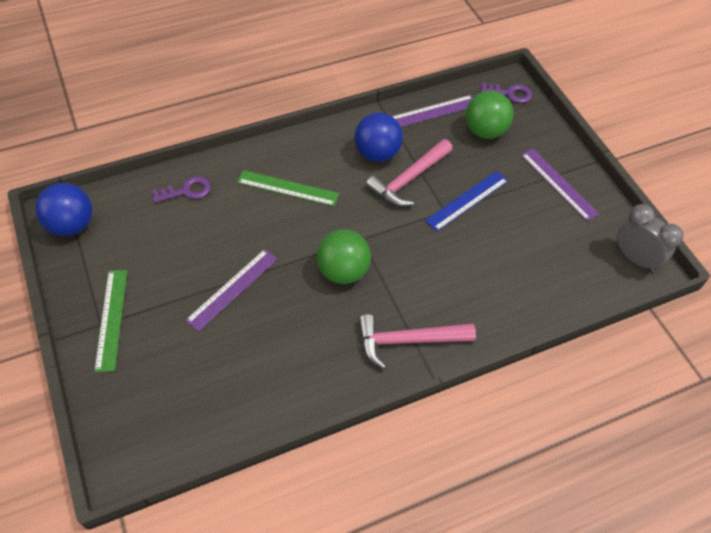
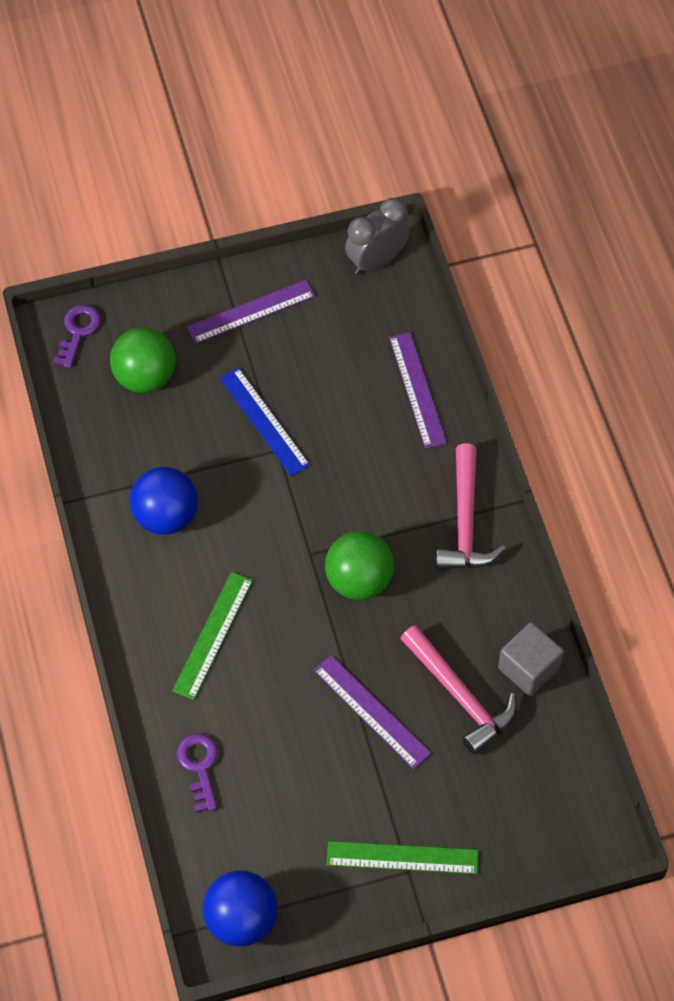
camera: 80 degrees left, 5 degrees up
(277, 398) = (528, 668): none -> grey cube
(408, 180) = (219, 484): pink hammer -> pink hammer (460, 696)
(433, 112) = (97, 434): purple ruler -> purple ruler (417, 390)

